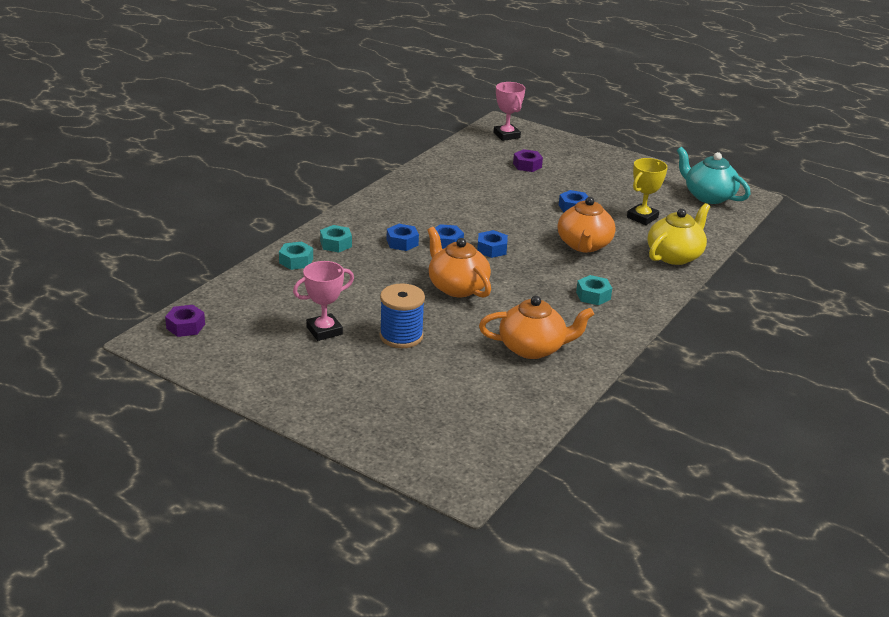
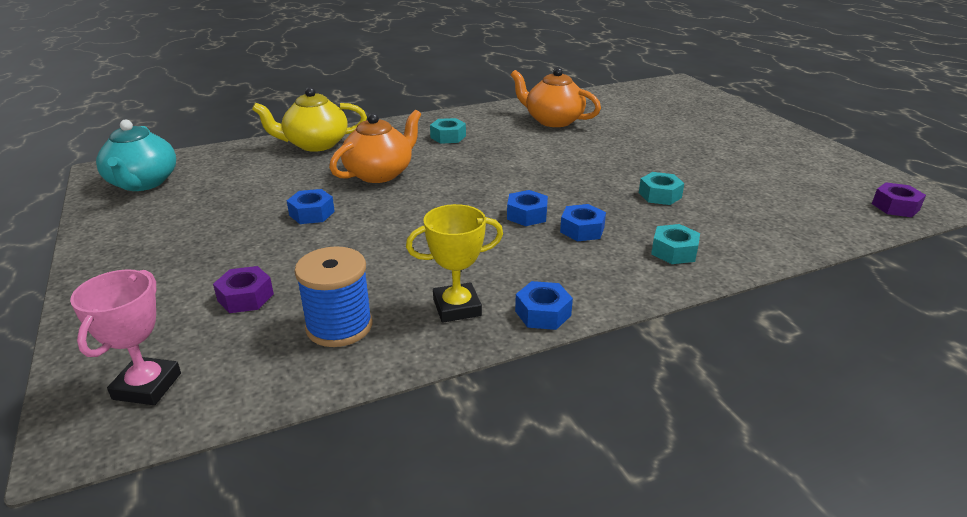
camera: 145 degrees left, 0 degrees up
(296, 261) = (741, 243): turquoise nut -> turquoise nut (659, 195)
(324, 331) = (735, 170): pink trophy -> none
(401, 336) = (660, 150): blue spool -> blue spool (339, 326)
(457, 287) = (567, 171): orange teapot -> none
(492, 249) = (483, 195): blue nut -> blue nut (543, 313)
(642, 217) = (264, 182): yellow trophy -> yellow trophy (457, 307)

